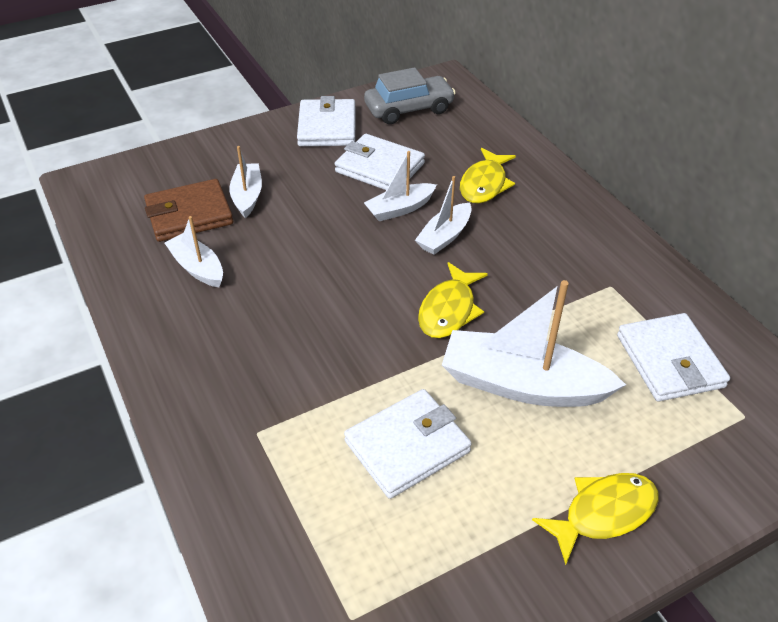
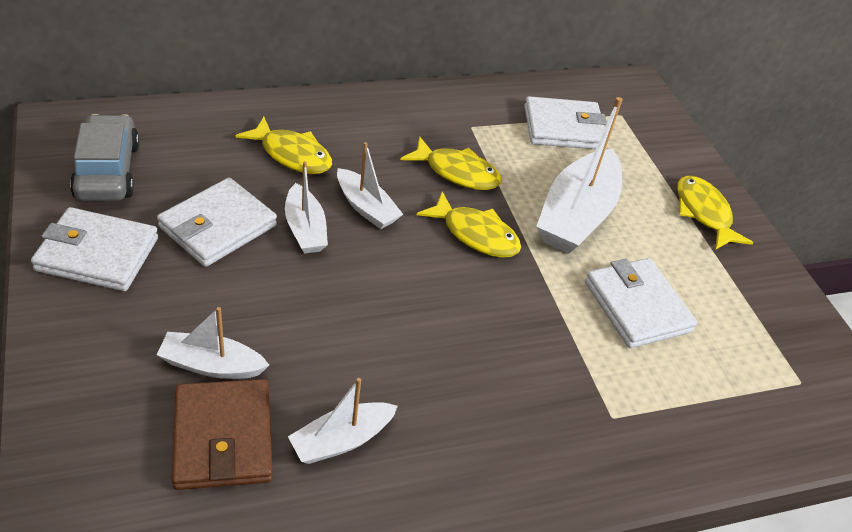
camera: 85 degrees left, 0 degrees up
(530, 285) = (457, 172): none -> yellow fish

